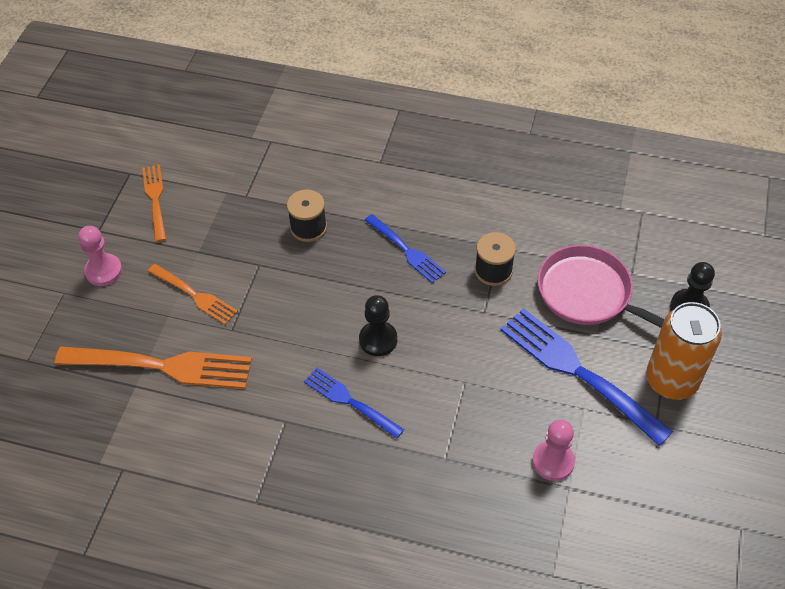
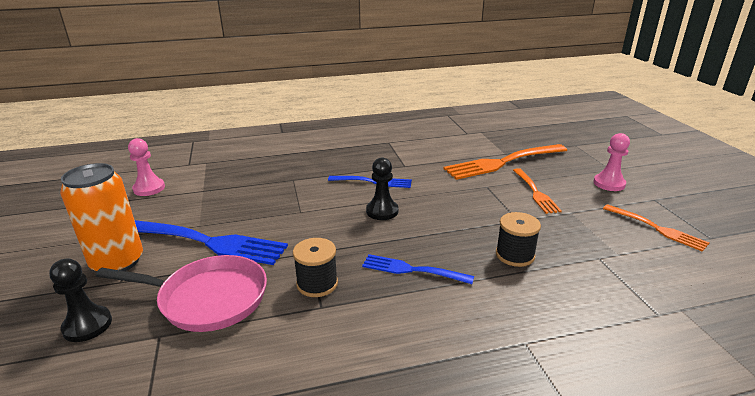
camera: 150 degrees right, 25 degrees down
(194, 295) = (535, 192): orange fork -> orange fork turned 105 degrees counterclockwise
(553, 461) = (217, 196): pink pawn -> pink pawn (149, 188)

